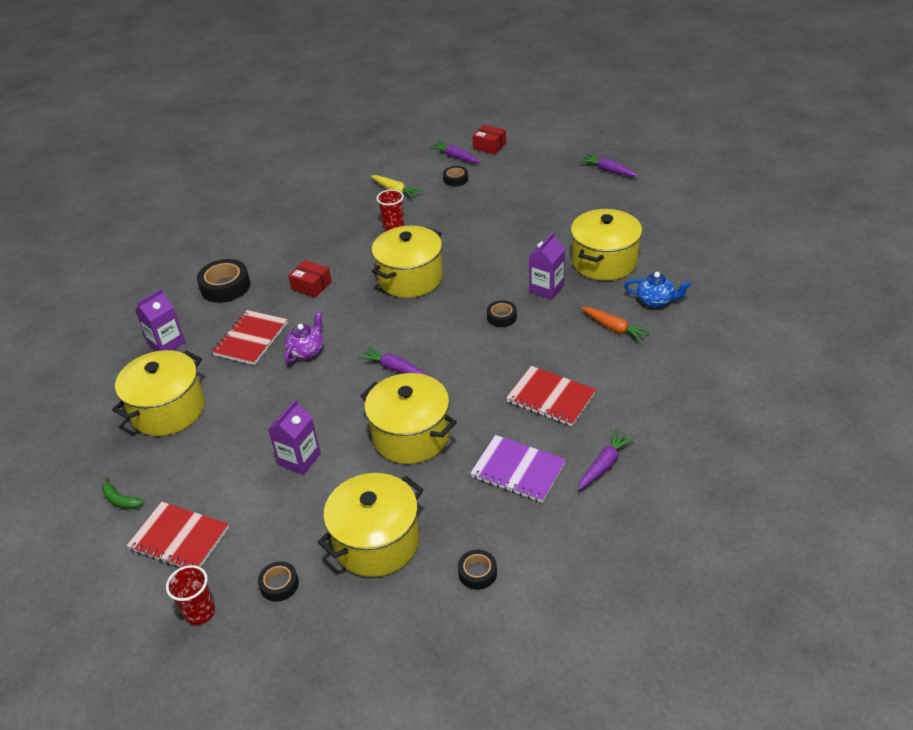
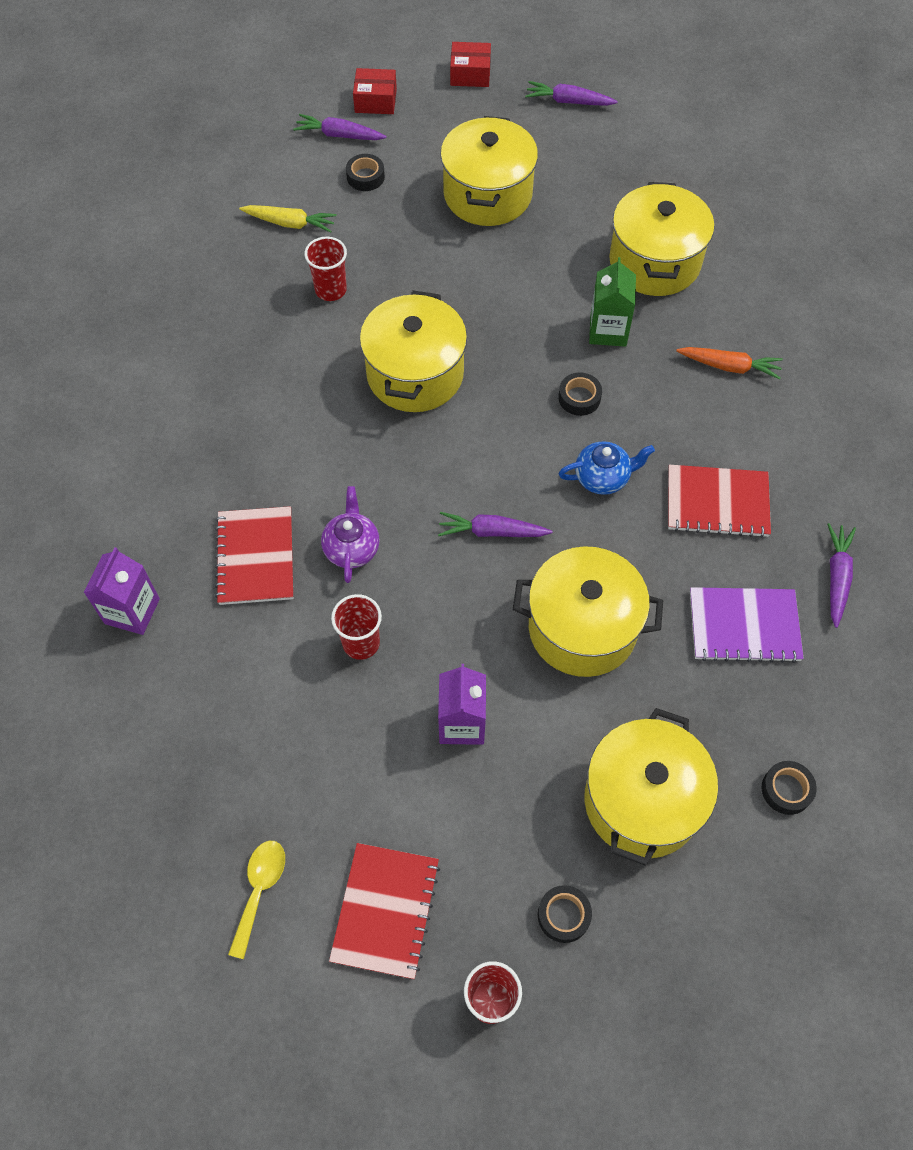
camera: 30 degrees left, 20 degrees up
(121, 500) = (259, 890): green banana -> yellow spoon
(168, 410) = (219, 721): yellow pot -> yellow pot (487, 194)
(179, 539) = (385, 911): red notebook -> red notebook turned 75 degrees counterclockwise
(225, 286) = (150, 480): black tape -> none
(274, 399) = (361, 643): none -> red cup
(311, 285) = (280, 434): red box -> red box (470, 74)
(546, 288) = (608, 330): purple carton -> green carton
(655, 300) = (753, 305): blue teapot -> blue teapot (603, 477)

